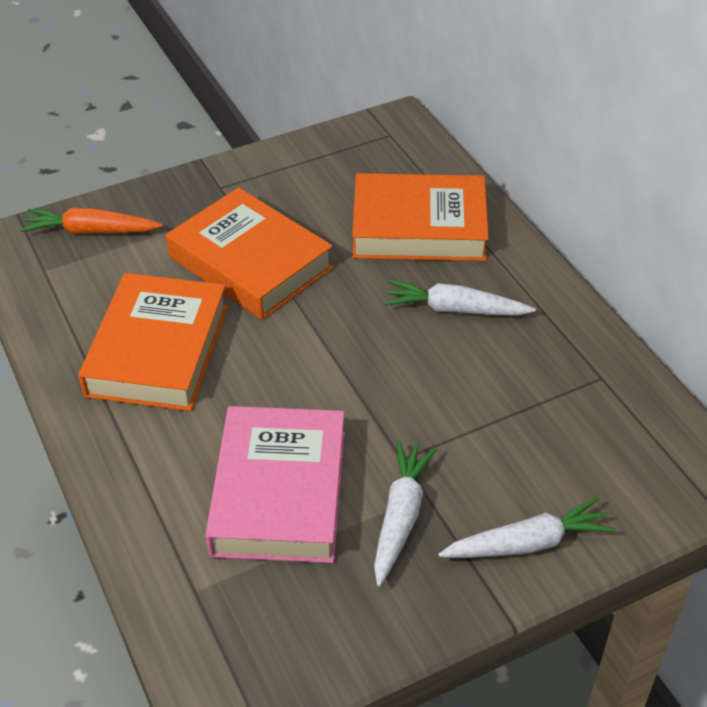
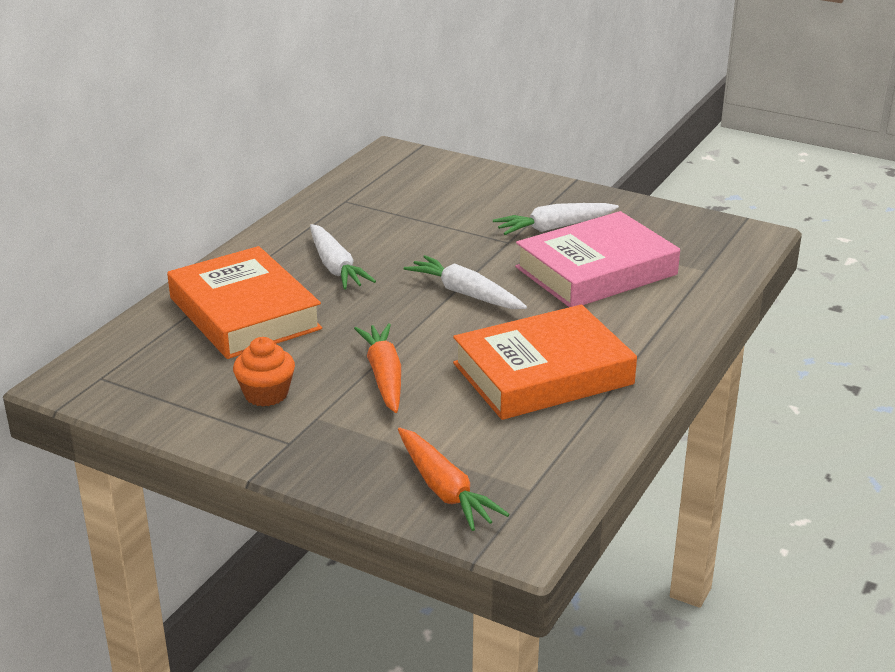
camera: 125 degrees left, 15 degrees down
(250, 262) = (384, 376): orange book -> orange carrot
(289, 197) = (266, 394): none -> orange cupcake
(527, 543) = (517, 188): white carrot -> white carrot (465, 294)

